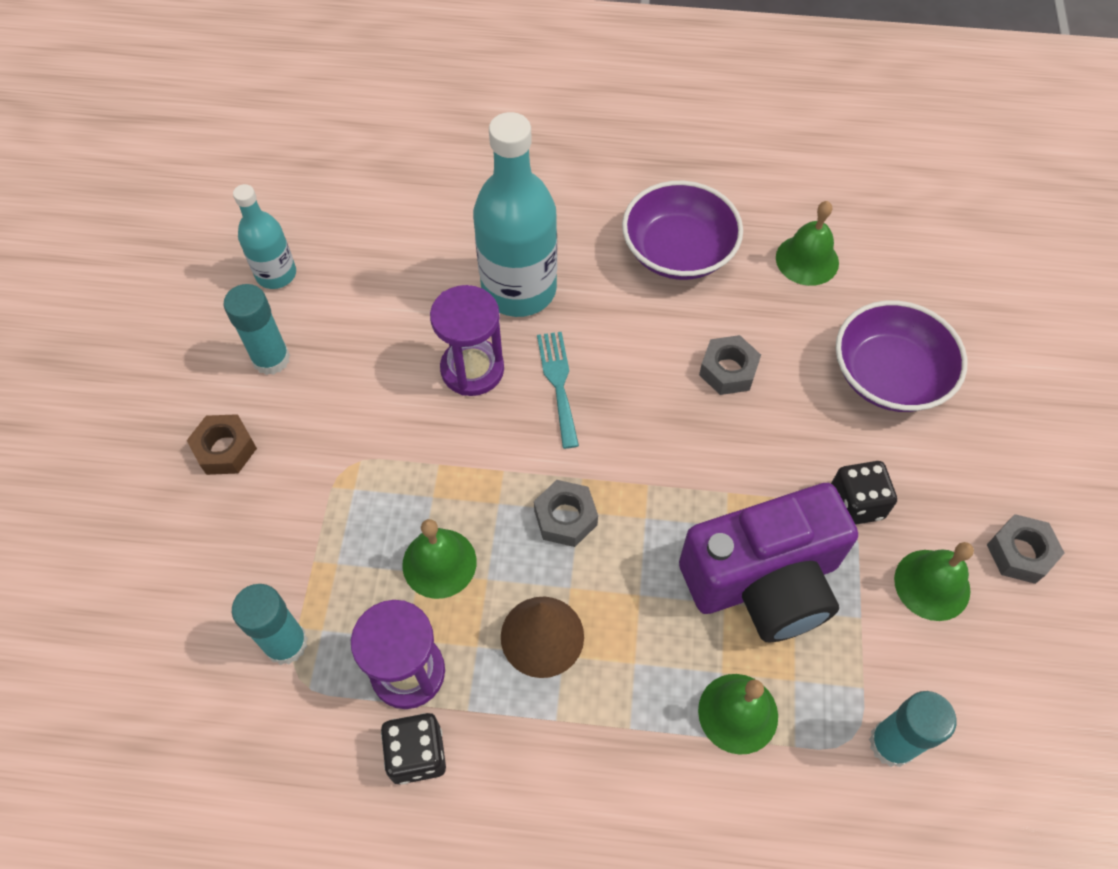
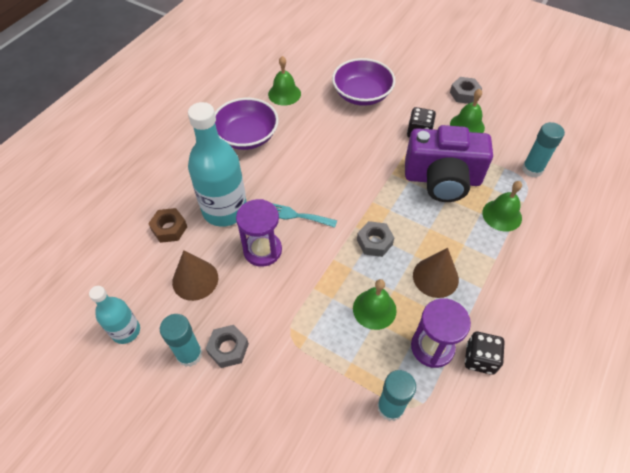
camera: 65 degrees left, 5 degrees down
(225, 449) = (240, 403): brown nut -> brown nut (169, 228)
(384, 311) = (195, 280): none -> brown cone
(728, 370) = (327, 146): grey nut -> grey nut (228, 348)
(764, 581) = (442, 179): purple camera -> purple camera turned 90 degrees clockwise

